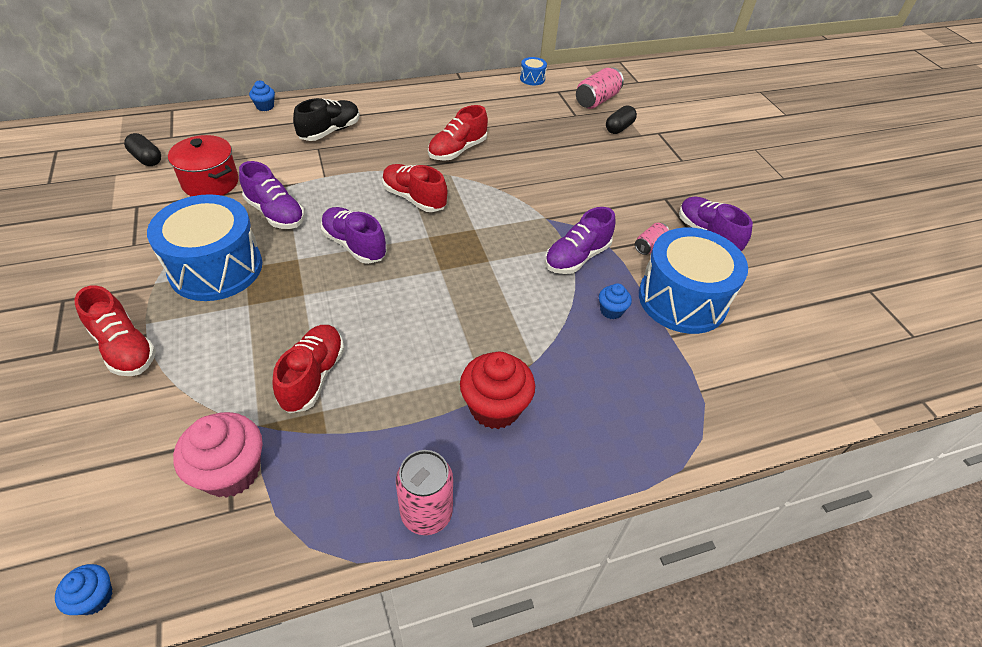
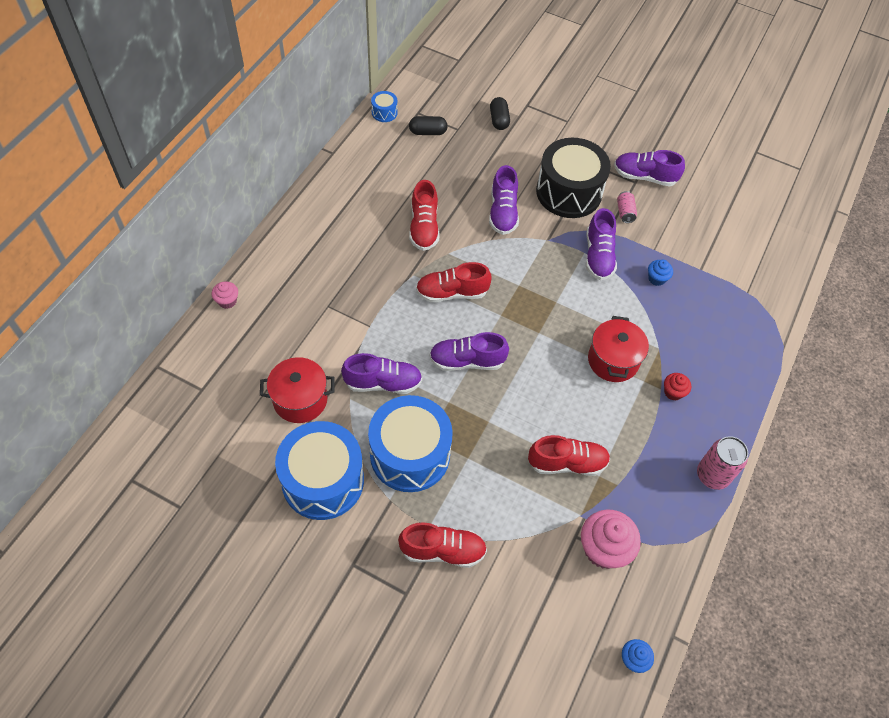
camera: 45 degrees left, 10 degrees up
(146, 159) = (218, 423): black capsule -> black capsule (428, 132)
(265, 106) = (227, 301): blue cupcake -> pink cupcake
(313, 376) = (567, 463): red shoe -> red shoe turned 120 degrees clockwise
(330, 131) = (313, 283): black shoe -> none
(474, 337) = (613, 360): none -> red pot
(495, 407) = (673, 392): red cupcake -> red cupcake, size x0.52
(534, 179) = (503, 212): none -> purple shoe
(597, 100) = (454, 102): pink can -> none
(614, 201) = (569, 192): none -> black drum
(682, 299) = (681, 238): blue drum -> blue drum (323, 481)

